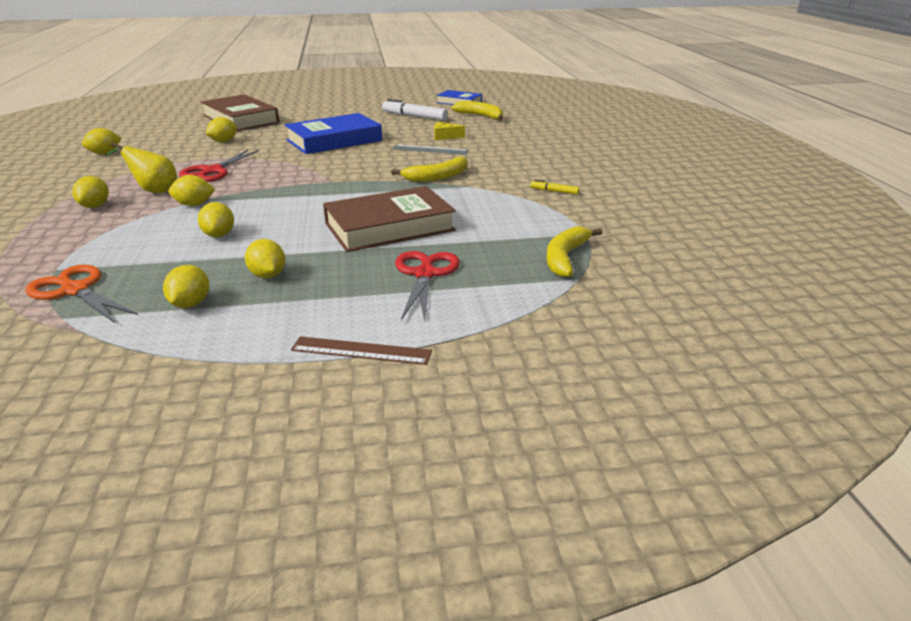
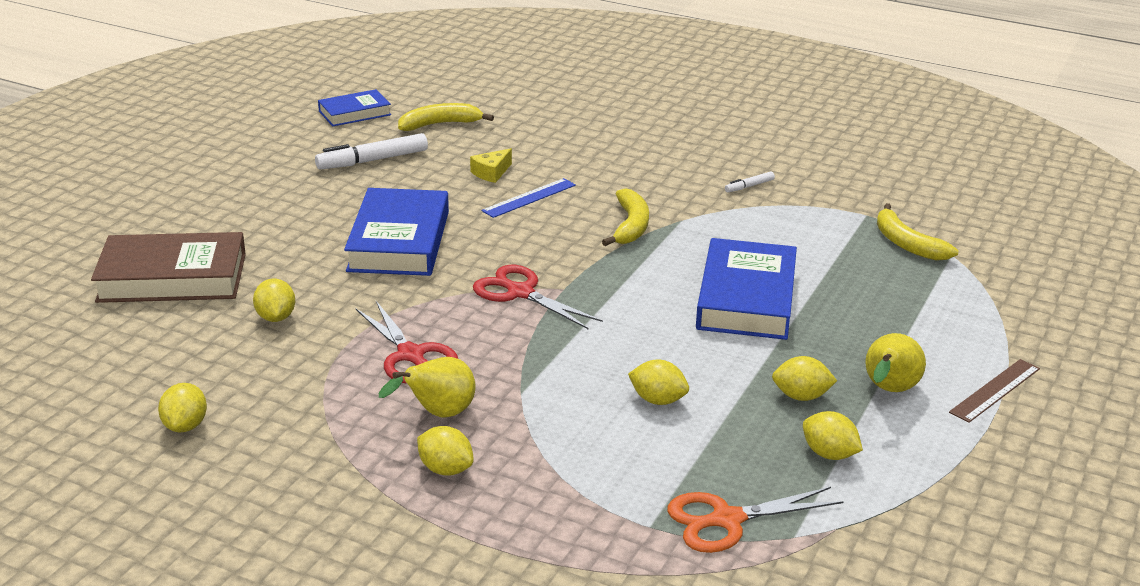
camera: 55 degrees left, 0 degrees up
(194, 205) = (533, 396): yellow lemon -> none
(310, 304) = (888, 391): none -> yellow pear
(389, 227) = (746, 298): brown book -> blue book
(425, 274) = (878, 317): red scissors -> red scissors (520, 293)
(430, 150) = (529, 198): grey ruler -> blue ruler
(554, 191) = (749, 186): yellow marker -> white marker

